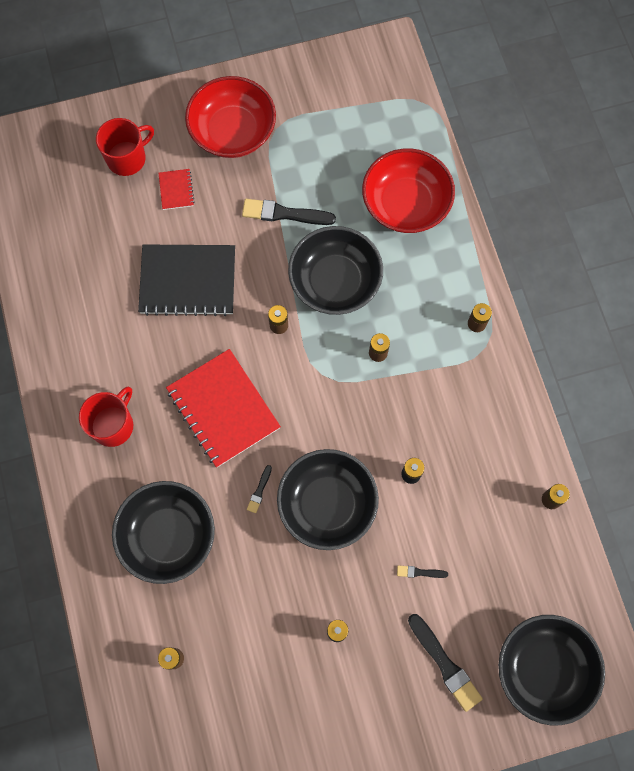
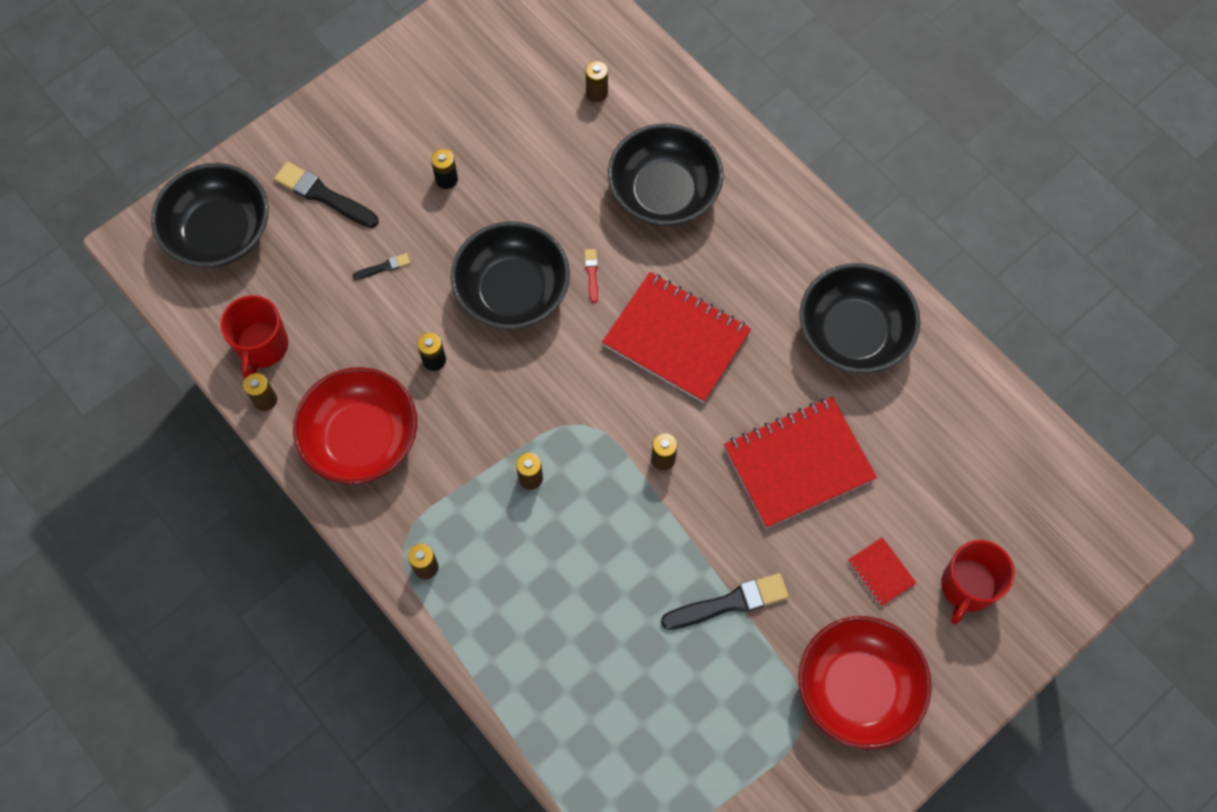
camera: 155 degrees right, 5 degrees down
(113, 425) = (785, 271): red mug -> red mug (262, 346)
(188, 281) = (798, 463): black notebook -> red notebook
(259, 491) = (592, 274): black brush -> red brush
(335, 281) = (623, 543): black bowl -> black bowl (853, 333)
(405, 204) = (581, 689): red bowl -> red bowl (361, 438)

